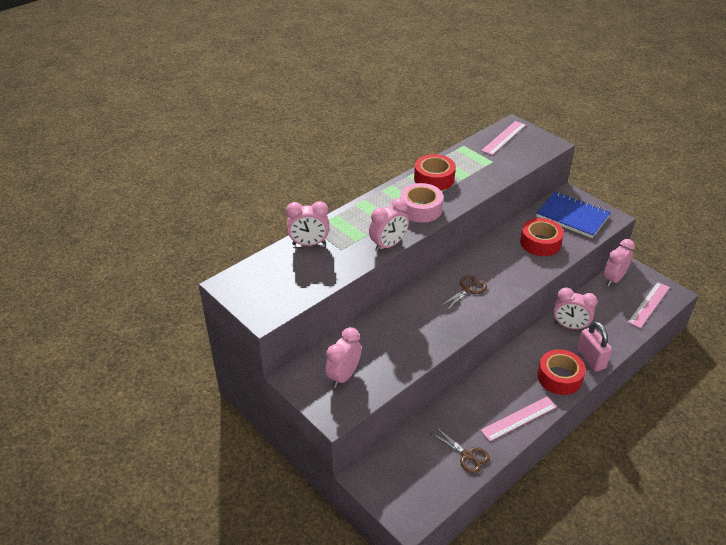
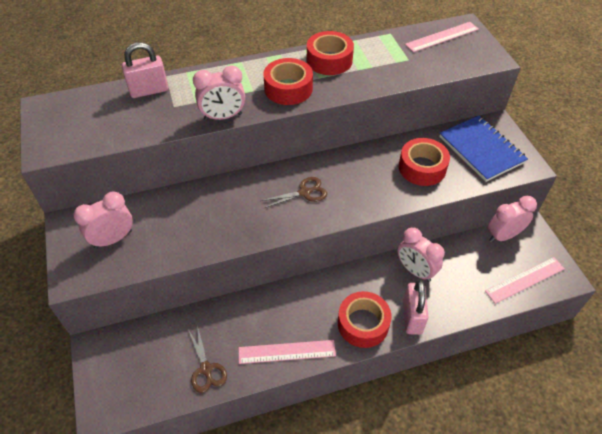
camera: 25 degrees right, 10 degrees up
(309, 244) = (149, 91): pink clock -> pink padlock
(421, 209) = (288, 88): pink tape -> red tape

